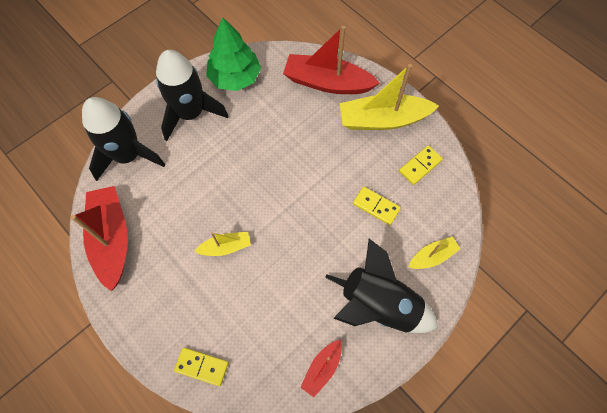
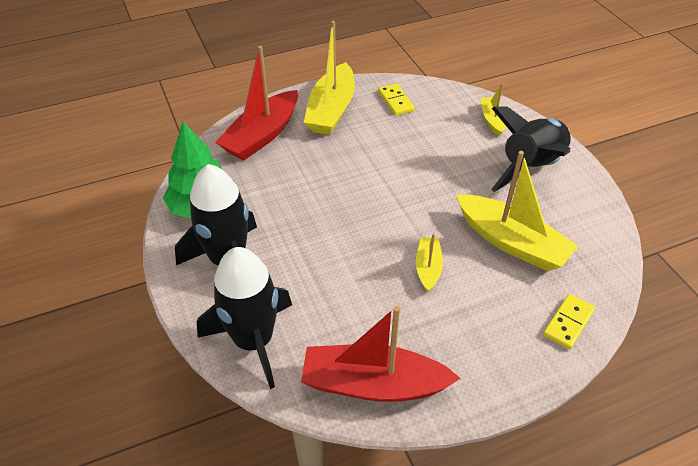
camera: 70 degrees left, 20 degrees down
(275, 305) = (511, 242): none -> yellow boat
(322, 368) = (587, 223): red boat -> none
(376, 206) = (426, 141): yellow domino -> none

